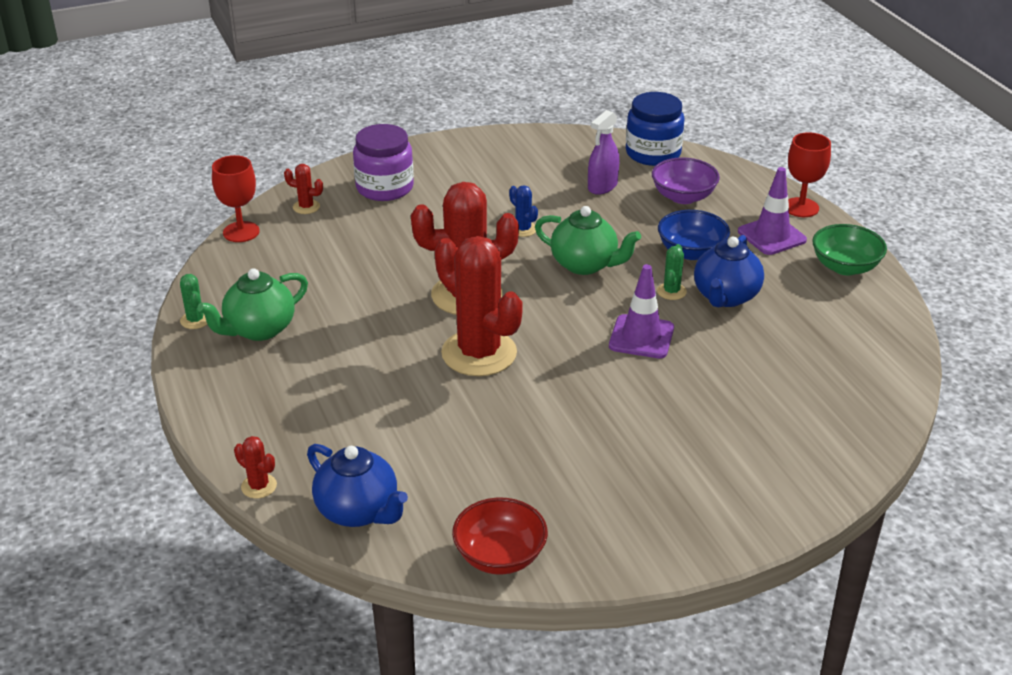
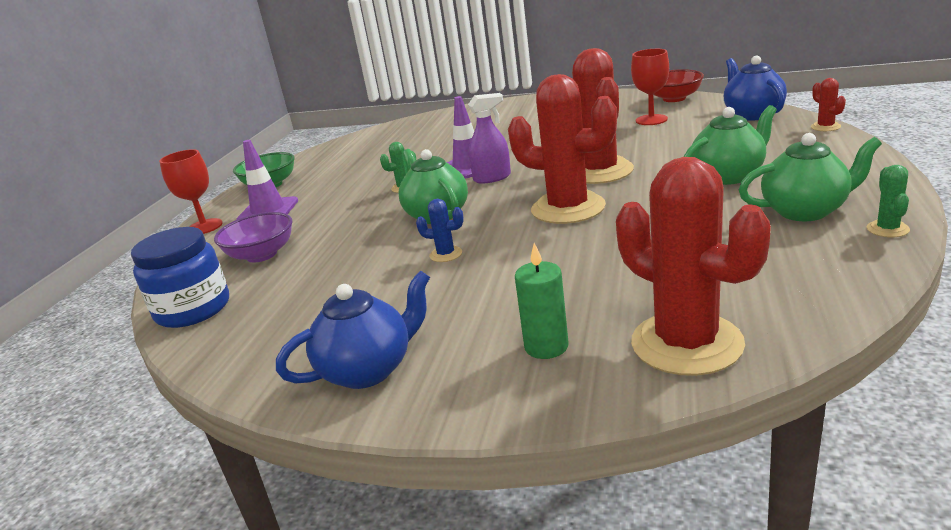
camera: 140 degrees left, 10 degrees down
(241, 232) = (810, 326): red goblet -> red goblet (651, 120)
(306, 207) = (686, 343): red cactus -> red cactus, size x2.40
(340, 367) = (728, 176): none -> green teapot
(384, 188) = (546, 346): purple jar -> green candle
(523, 229) = (446, 254): blue cactus -> blue cactus turned 75 degrees counterclockwise
(602, 186) = (306, 282): purple spray bottle -> purple spray bottle (492, 178)
(691, 252) = (342, 210): blue bowl -> none
(725, 297) = (375, 180): blue teapot -> blue teapot (368, 370)

